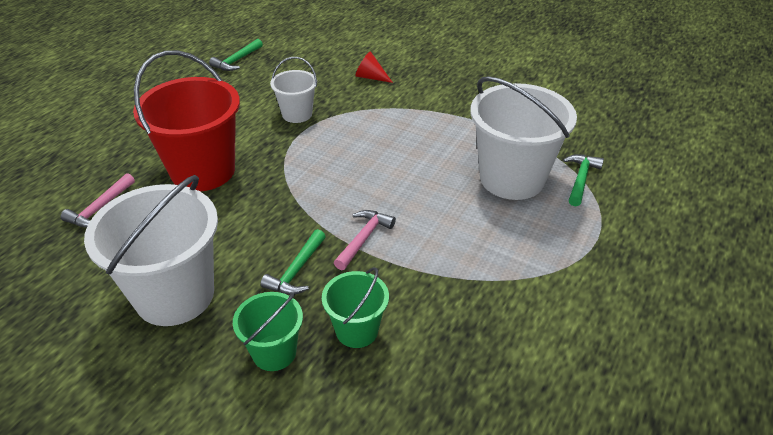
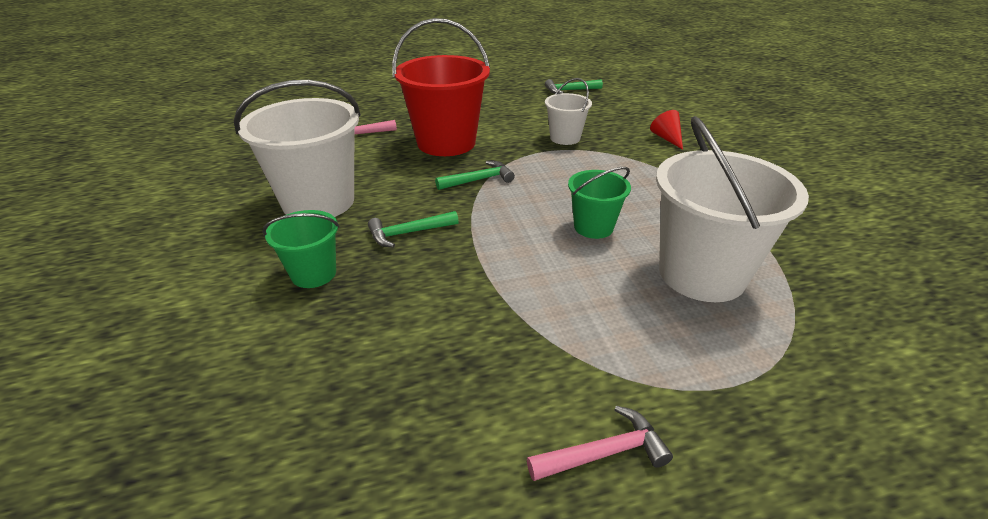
camera: 45 degrees right, 5 degrees down
(357, 330) = (384, 299): green bucket -> green bucket (593, 227)
(364, 238) = (489, 241): pink hammer -> pink hammer (604, 453)
(580, 179) = (792, 319): green hammer -> green hammer (479, 180)

